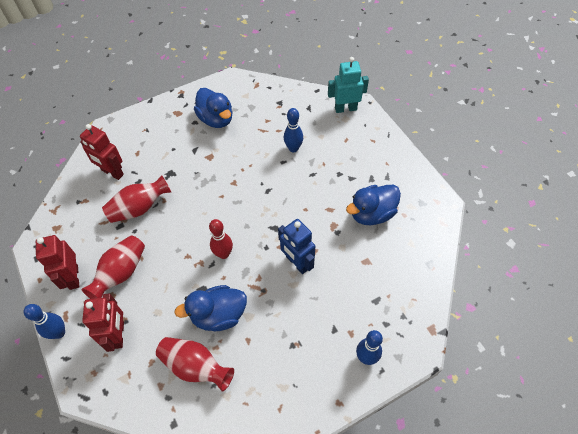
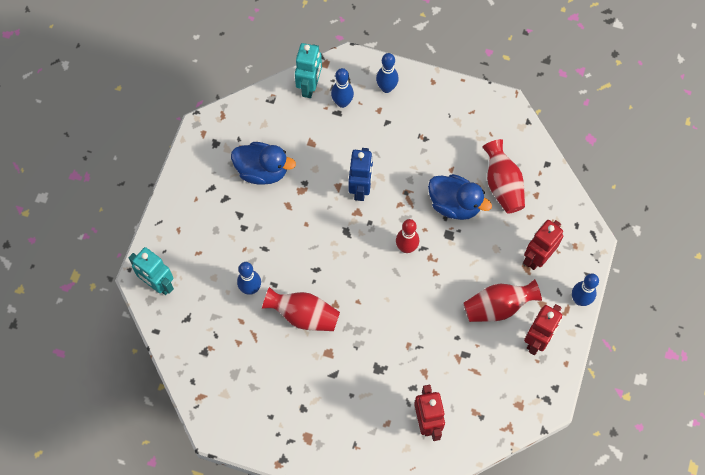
camera: 135 degrees left, 10 degrees up
(139, 208) = (435, 356): red vase -> red vase (303, 315)
(216, 119) = (281, 391): blue duck -> none
(382, 311) = (342, 103): none -> blue bowling pin
(418, 300) = (310, 86): none -> turquoise robot

